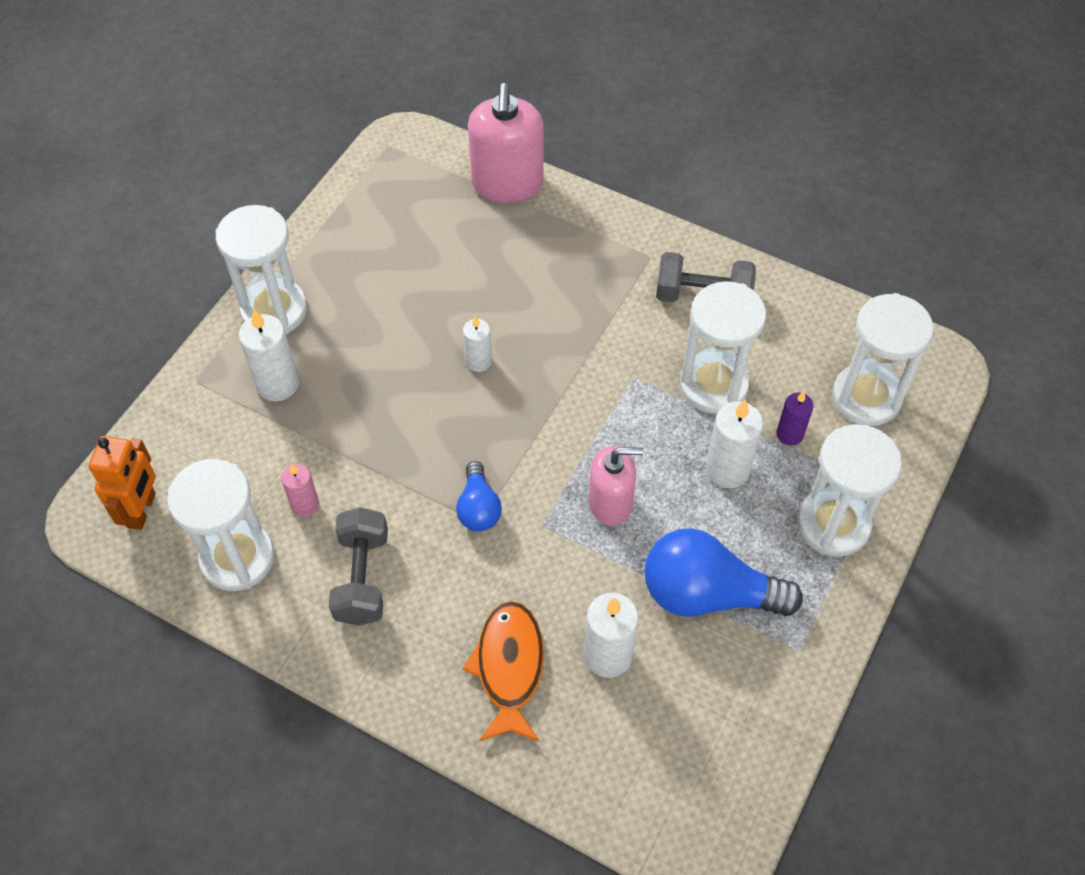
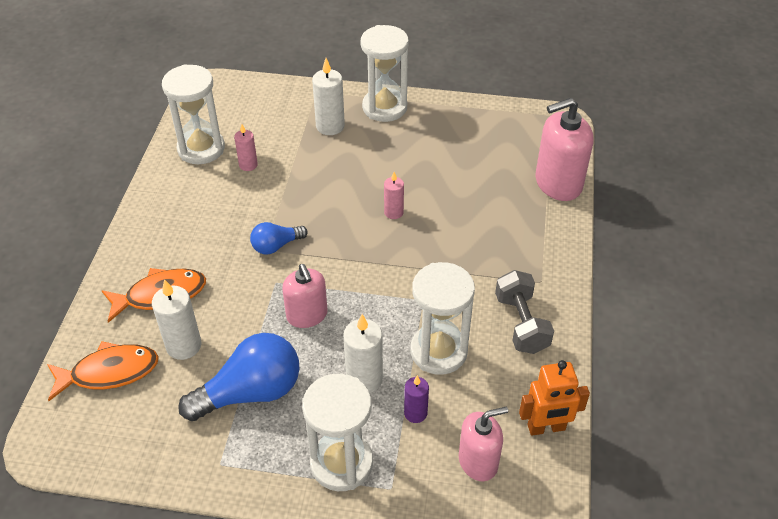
camera: 70 degrees right, 10 degrees down
(142, 510) = (219, 101): orange robot -> orange robot (546, 428)
(362, 577) = (205, 206): grey dumbbell -> none
(478, 361) = (393, 212): white candle -> pink candle
(620, 756) = (109, 372): none -> orange fish
(707, 594) = (251, 392): blue light bulb -> blue light bulb turned 75 degrees clockwise
(866, 397) = (478, 461): white hourglass -> pink soap dispenser

